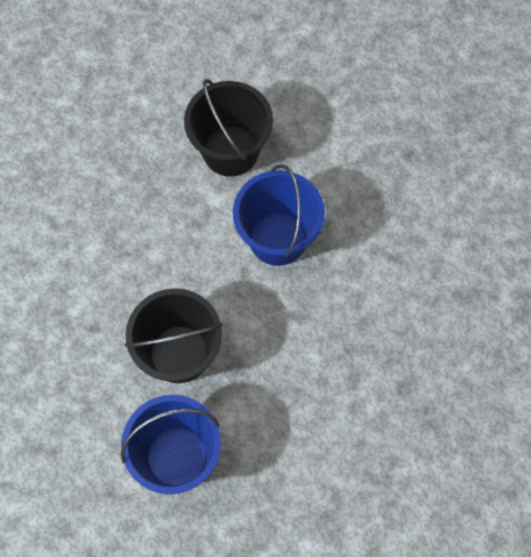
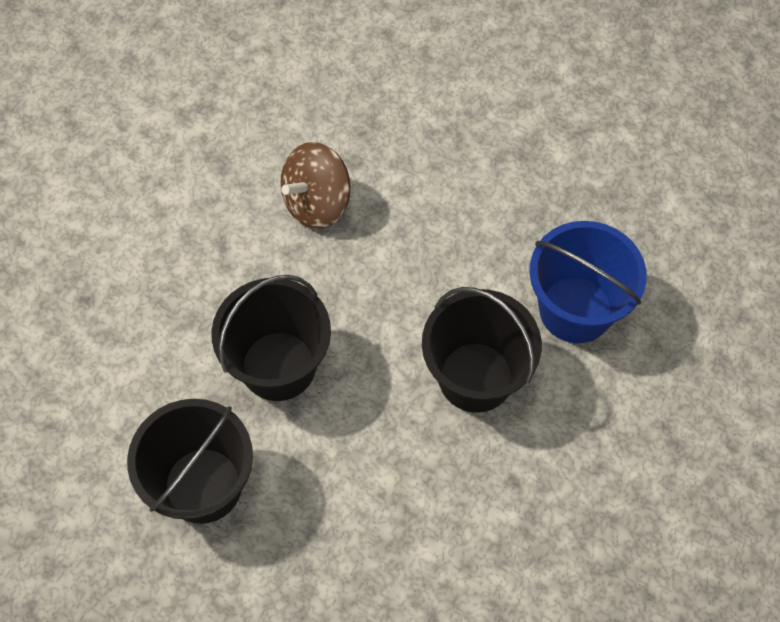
camera: 125 degrees left, 5 degrees down
(277, 238) = (278, 366): blue bucket -> black bucket
(386, 339) = (317, 203): none -> brown spinning top

